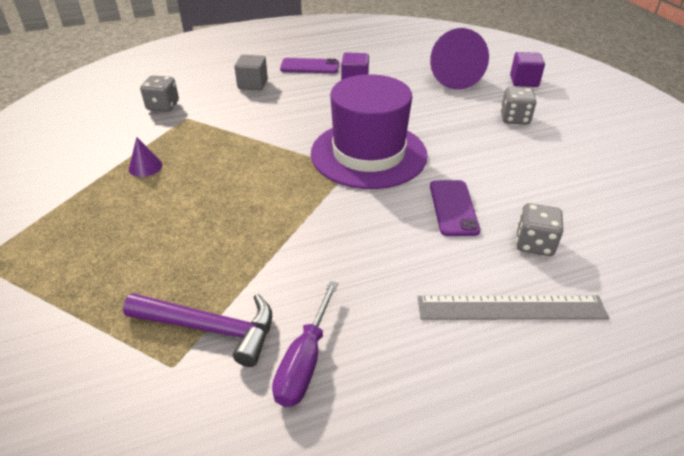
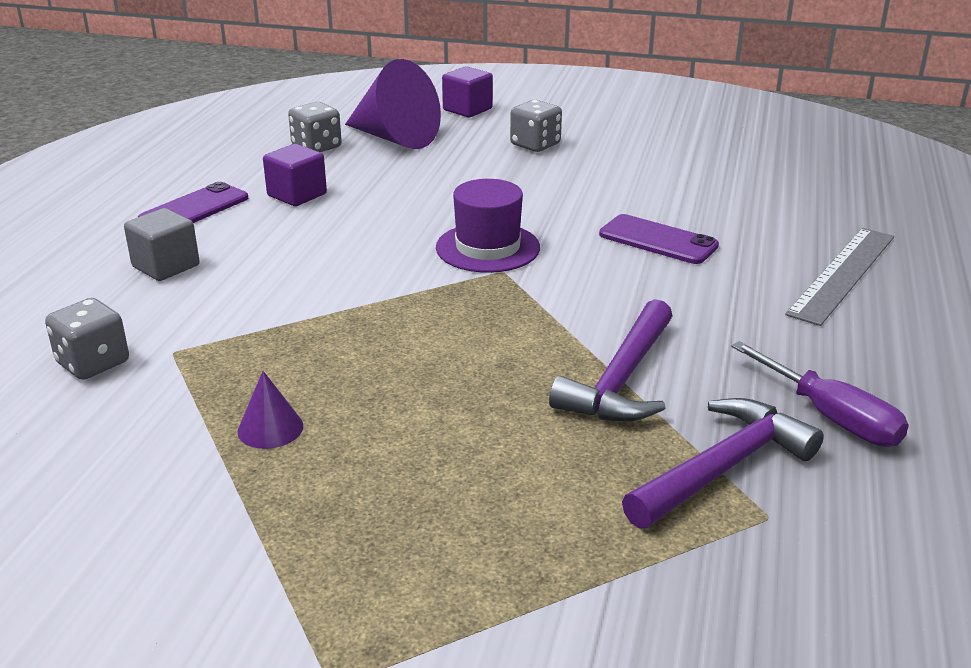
camera: 55 degrees left, 10 degrees down
(272, 254) = (621, 380): none -> purple hammer
(368, 154) = (488, 248): purple hat -> purple hat, size x0.57
(534, 243) = (761, 225): grey dice -> grey dice (316, 147)

